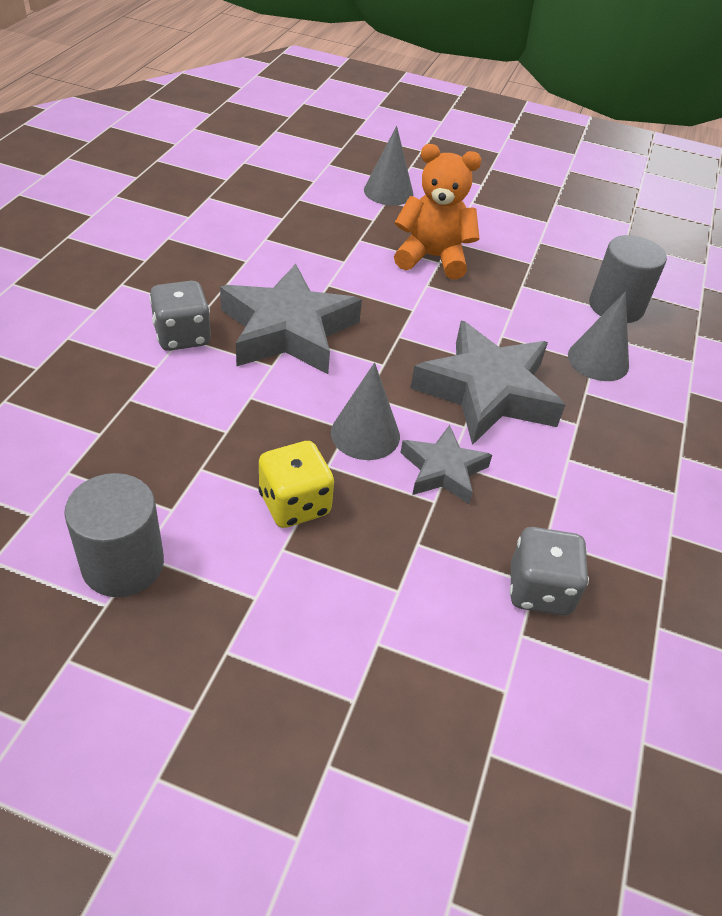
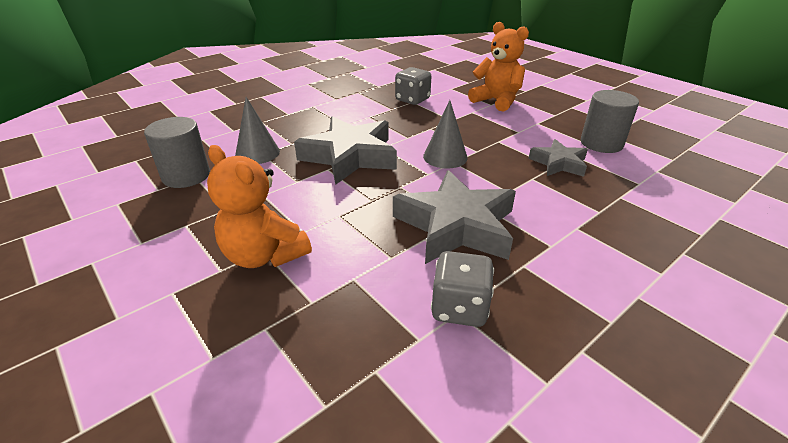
camera: 145 degrees left, 10 degrees down
(182, 336) = (551, 245): grey dice -> grey dice (459, 308)
(294, 504) = (504, 142): yellow dice -> none
(372, 663) = (496, 101): none -> orange teddy bear
(388, 192) = (190, 374): grey cone -> none
(443, 470) = (415, 135): grey star -> grey star (558, 163)

